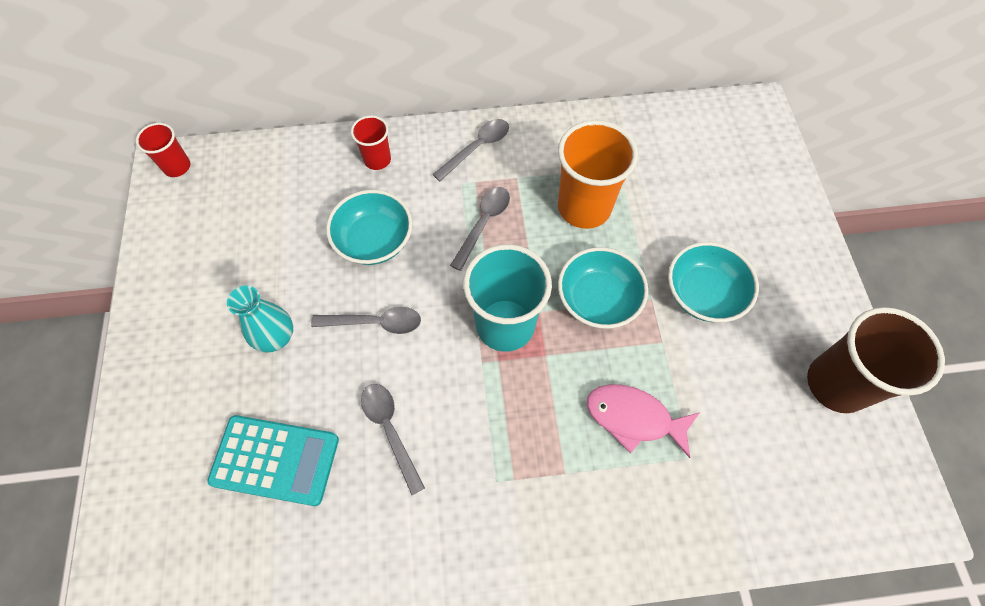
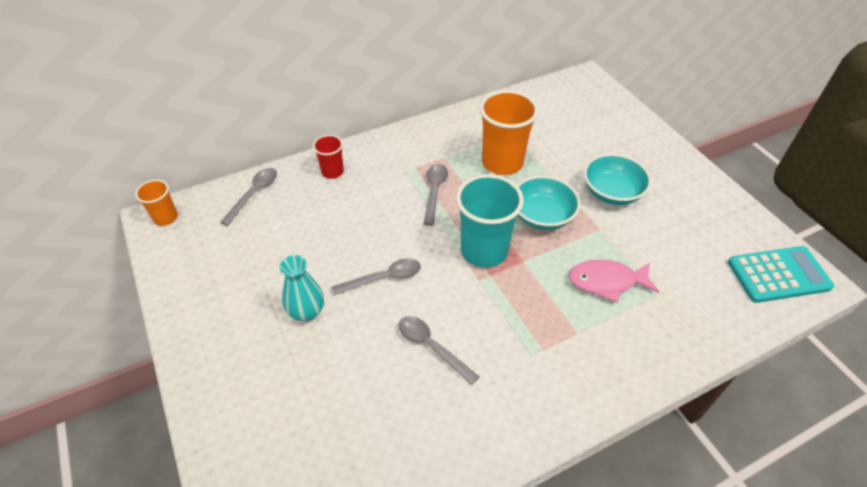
camera: 20 degrees left, 15 degrees down
(177, 167) = (166, 218): red cup -> orange cup
(275, 460) = (347, 399): turquoise calculator -> turquoise calculator (778, 275)
(374, 240) = (356, 224): turquoise bowl -> none
(477, 148) = (405, 146): grey spoon -> grey spoon (254, 194)
(836, 384) = (726, 220): brown cup -> none

